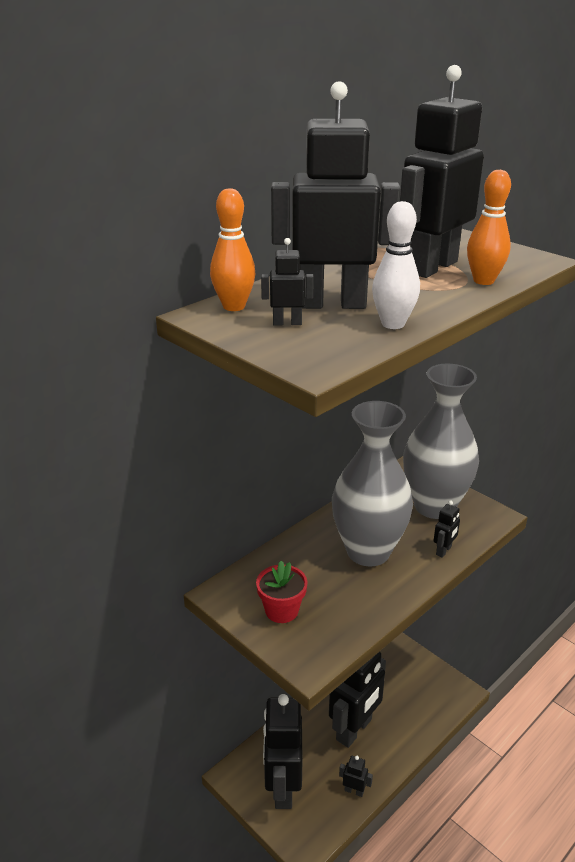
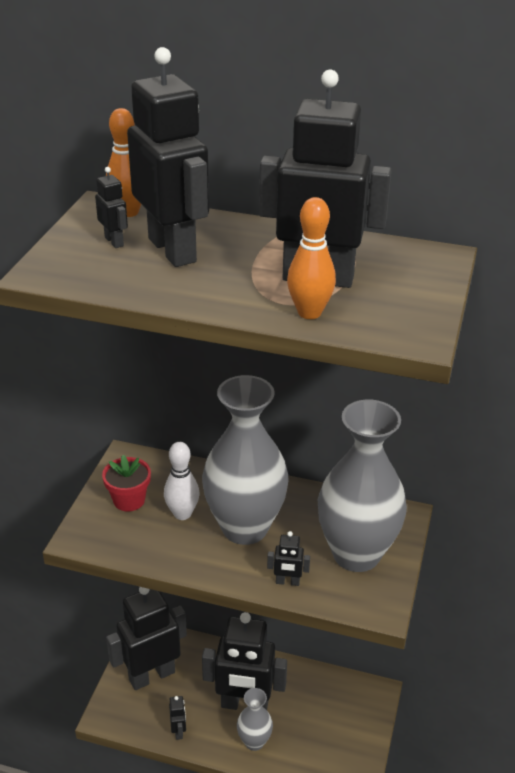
camera: 60 degrees right, 5 degrees up
(393, 324) = (153, 287): white bowling pin -> white bowling pin (182, 514)
(393, 739) = (254, 741): none -> grey vase

